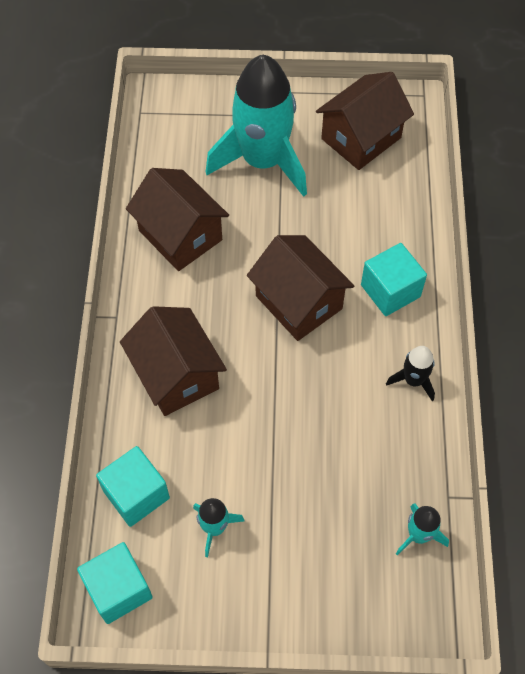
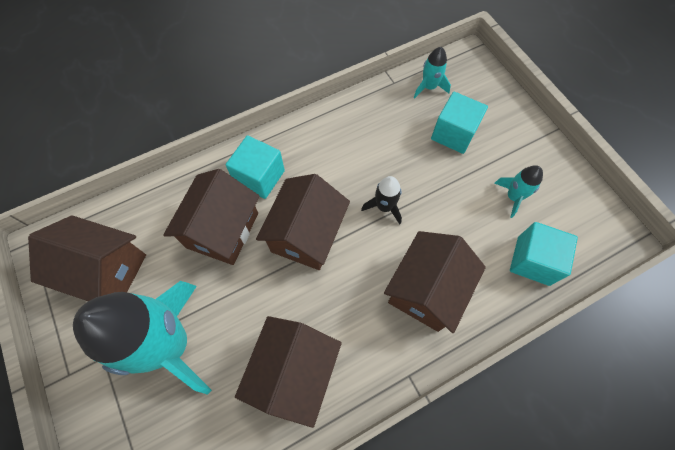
camera: 120 degrees left, 5 degrees up
(118, 589) = (598, 232): turquoise cube -> turquoise cube (453, 134)
(347, 236) = (222, 230): none -> brown house
(413, 380) = (326, 132): black rocket -> black rocket (384, 207)

